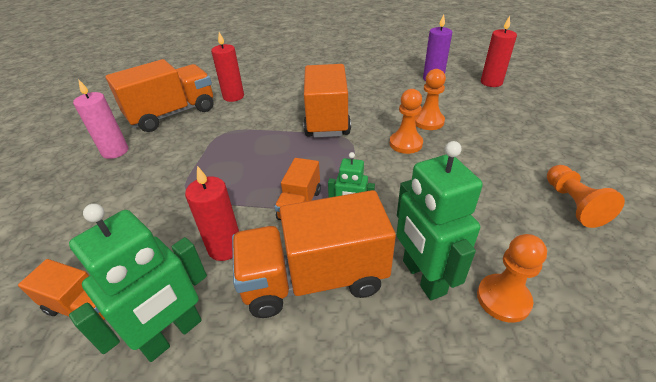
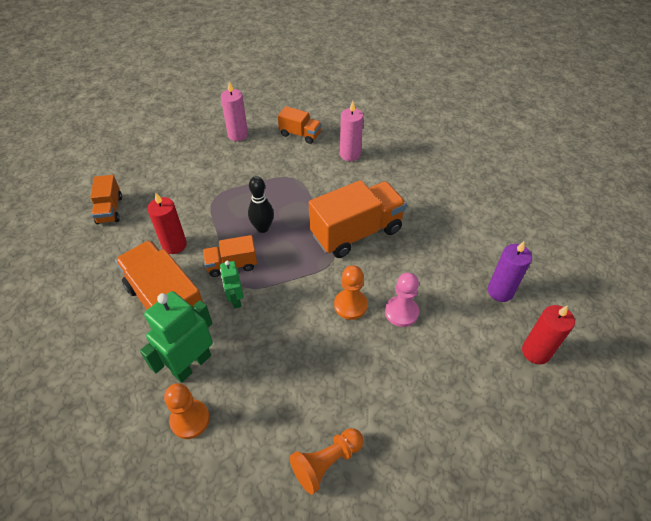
camera: 60 degrees right, 10 degrees up
(172, 114) = (300, 134): orange truck -> orange truck, size x0.53
(172, 335) = (105, 256): green robot -> none
(233, 97) = (350, 154): red candle -> pink candle
(269, 169) = (262, 228): none -> black bowling pin
(428, 121) = (401, 312): orange pawn -> pink pawn

